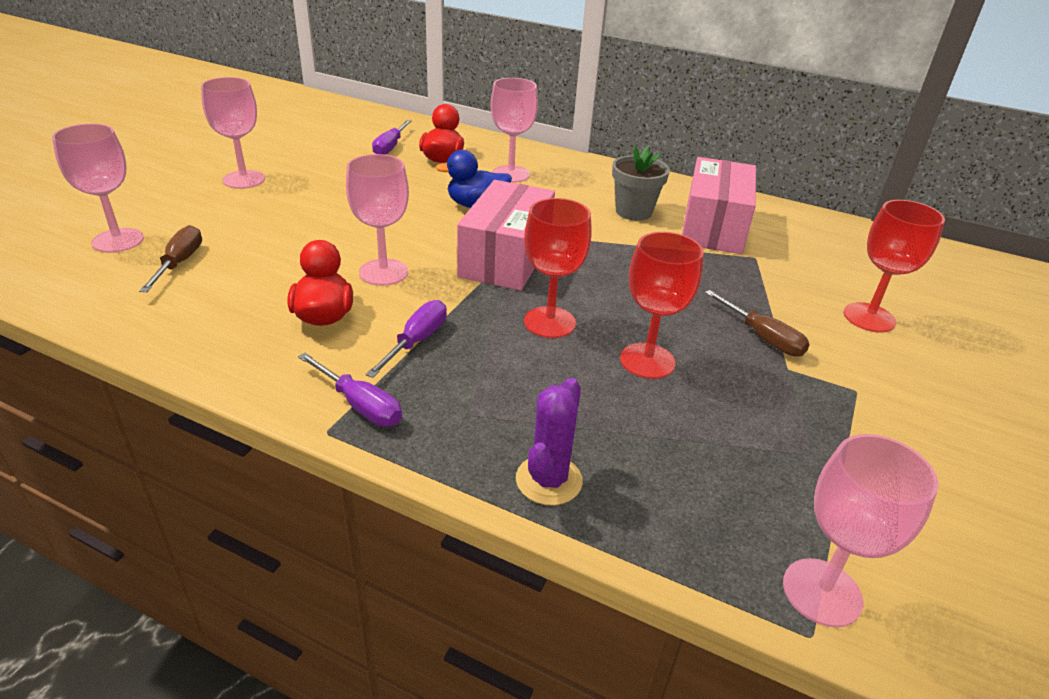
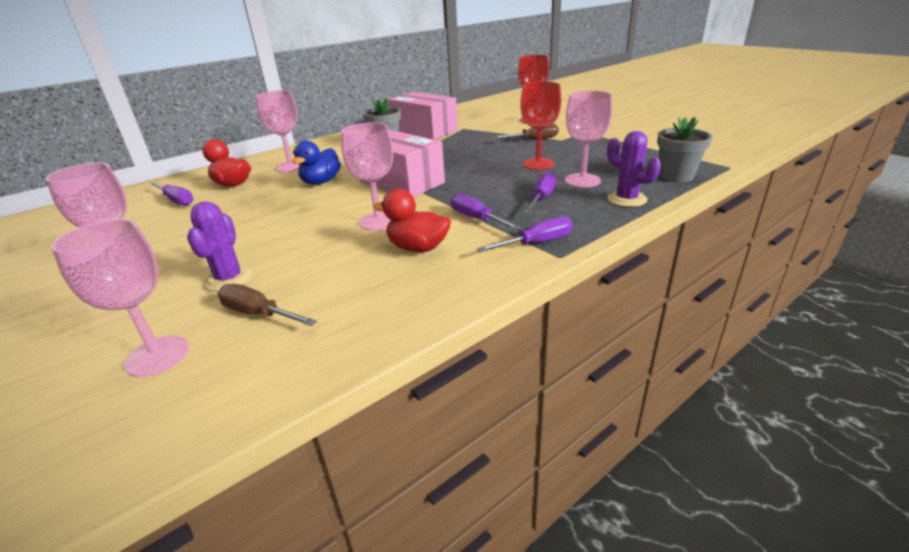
camera: 60 degrees left, 5 degrees down
(238, 228) = (229, 279): none -> purple cactus
(509, 386) = (541, 198): none -> purple screwdriver
(549, 322) = (485, 180): red goblet -> none
(697, 542) = (676, 176): none -> grey flower pot
(822, 592) = (707, 161): pink goblet -> pink goblet (582, 180)

